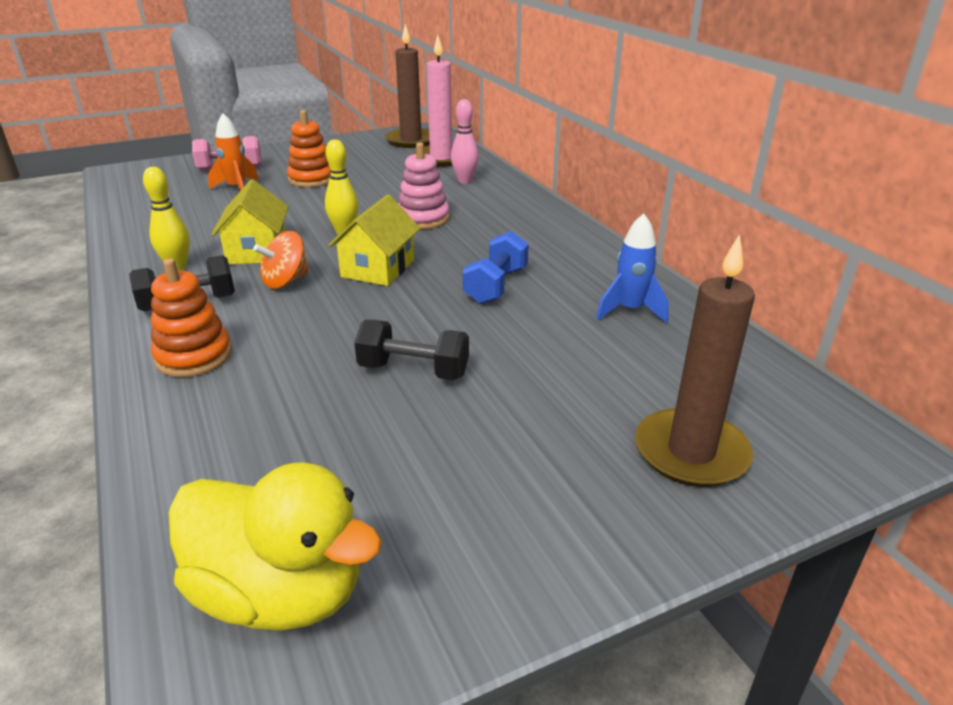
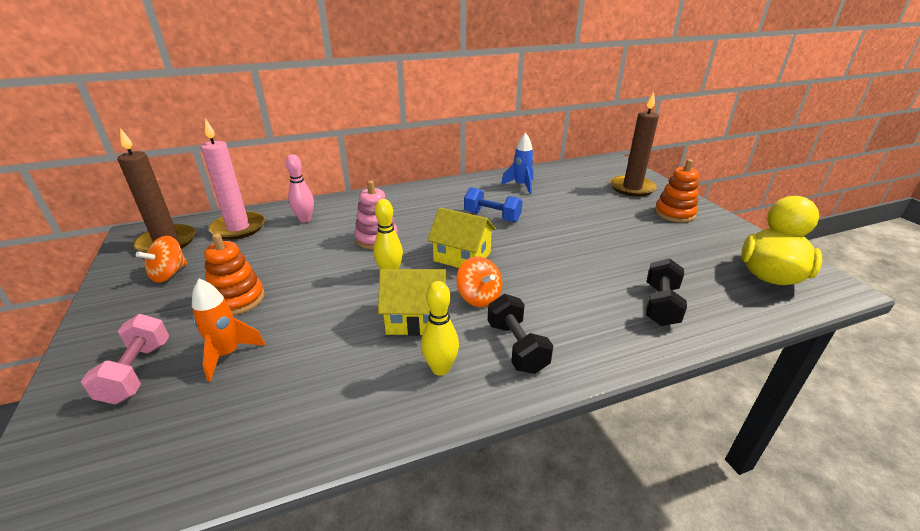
camera: 85 degrees left, 0 degrees up
(194, 356) = (598, 330): orange stacking toy -> orange stacking toy (674, 213)
(356, 152) = (169, 274): none -> orange spinning top
(413, 371) = (592, 244): black dumbbell -> black dumbbell (661, 305)

